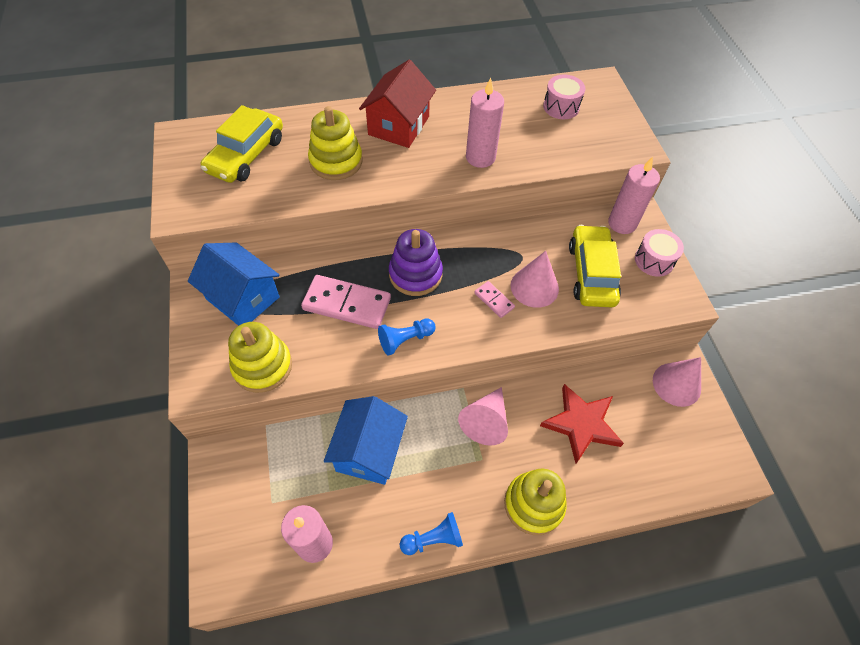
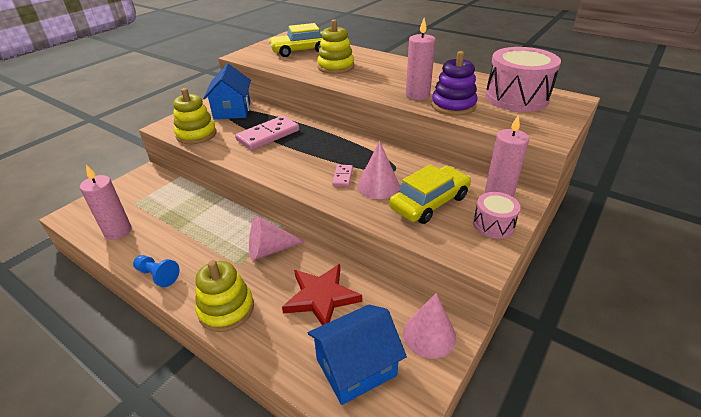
camera: 50 degrees right, 20 degrees down
(347, 304) = (268, 135): pink domino -> pink domino turned 75 degrees clockwise
(369, 451) = (198, 216): blue house -> blue house (356, 367)
(399, 126) = (392, 68): red house -> none
(405, 340) = (268, 163): blue pawn -> none
(415, 274) = (320, 143): purple stacking toy -> purple stacking toy (453, 106)
(561, 107) = (516, 98): pink drum -> pink drum, size x1.91

